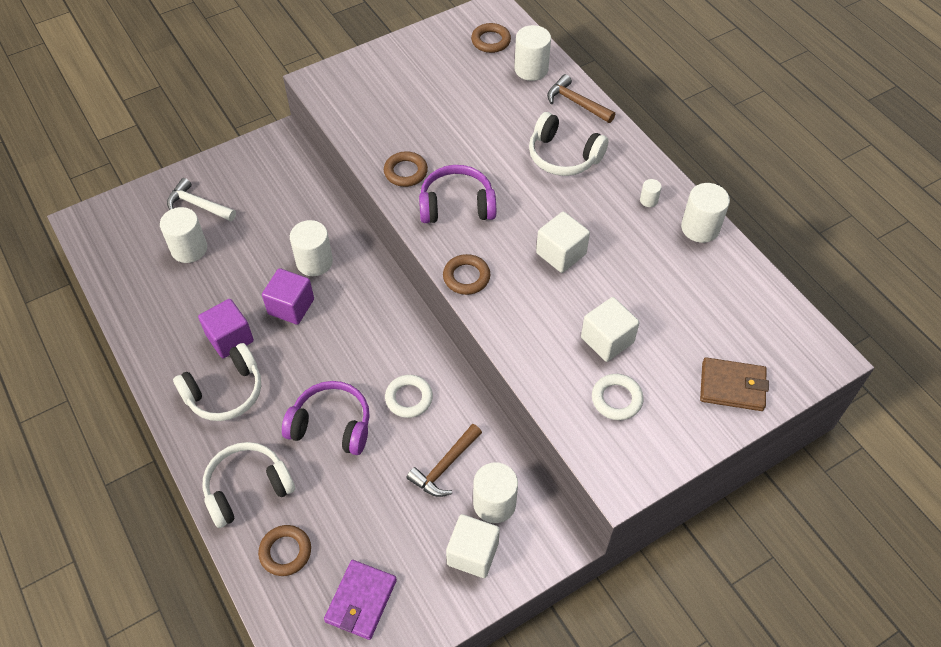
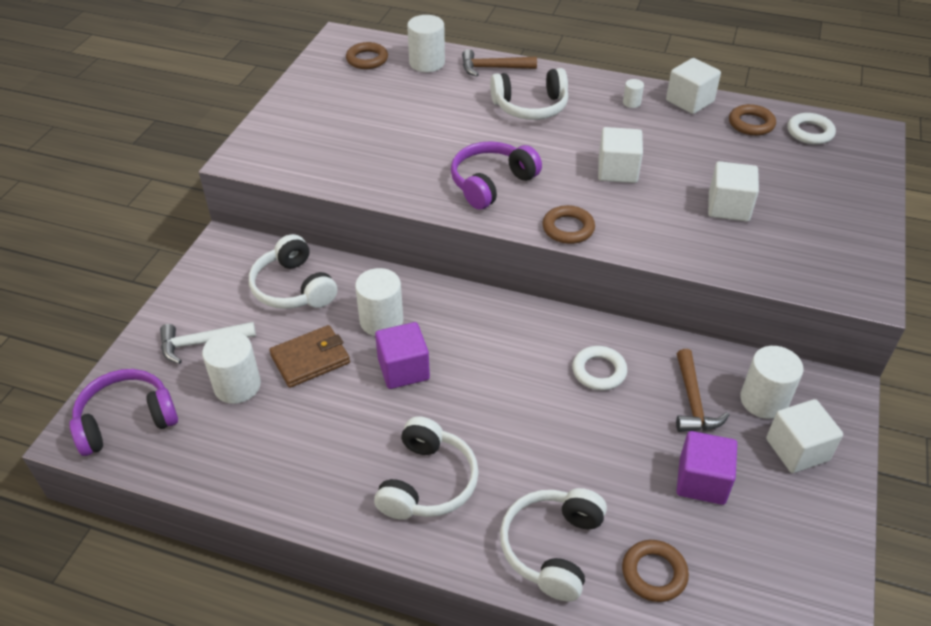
camera: 40 degrees left, 10 degrees down
(230, 338) = (375, 434): purple cube -> purple cube (702, 481)
(287, 200) = (293, 288): none -> white headphones
(331, 425) = (561, 438): purple headphones -> purple headphones (126, 420)
(361, 601) = (765, 558): purple wallet -> none
(405, 172) = (415, 183): brown ring -> brown ring (751, 124)
(616, 399) = (789, 241): white ring -> white ring (809, 132)
(700, 228) = (689, 101): white cylinder -> white cube
(732, 386) = (846, 185): brown wallet -> brown wallet (310, 359)

